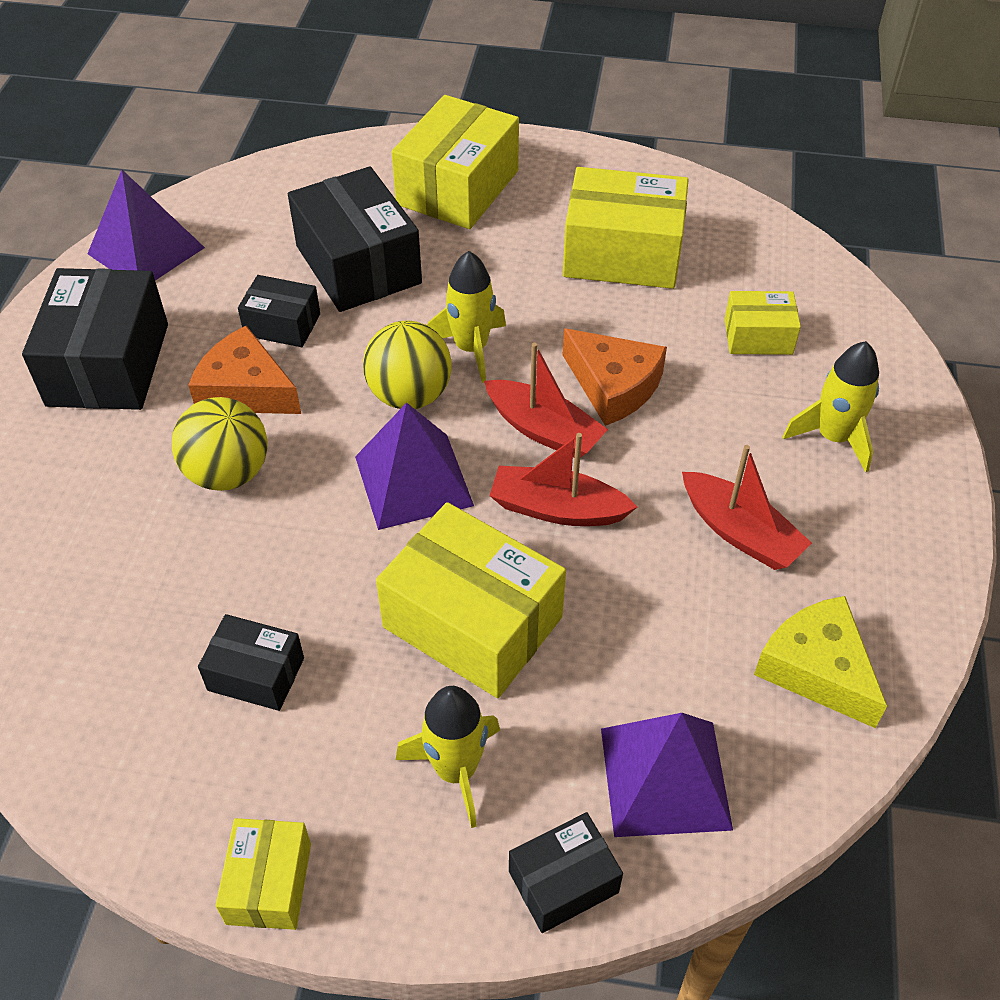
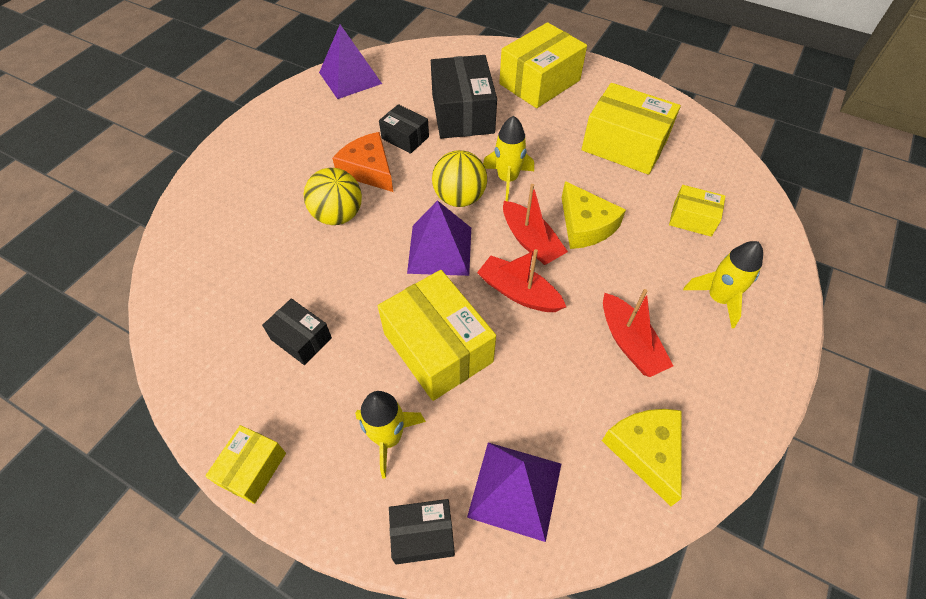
camera: 20 degrees right, 5 degrees up
(108, 364) = (302, 136): black box -> none
(613, 386) = (585, 225): orange cheese -> yellow cheese

